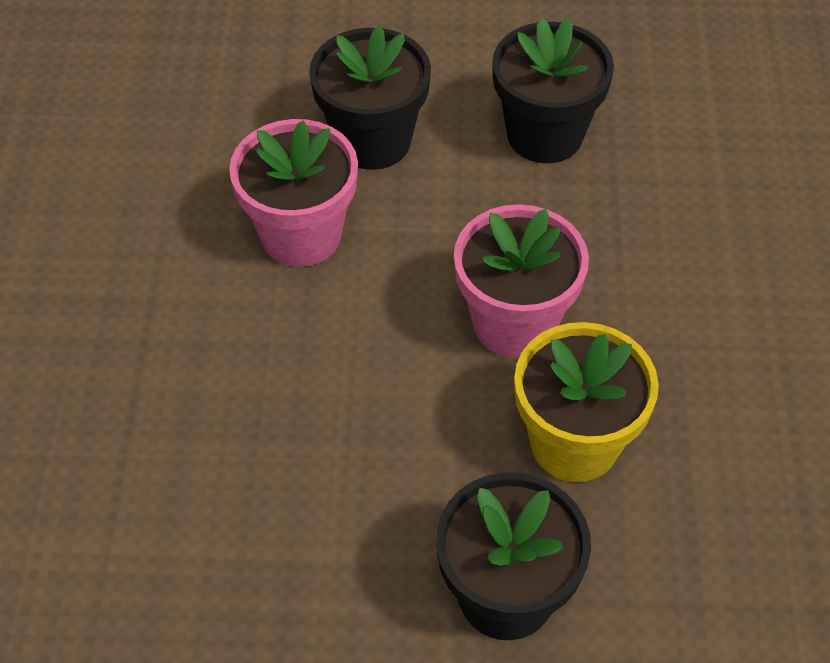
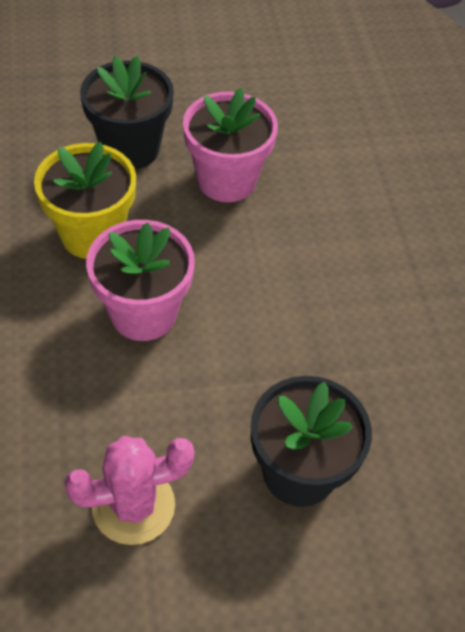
camera: 165 degrees right, 0 degrees up
(301, 235) = (331, 365): pink flower pot -> pink flower pot (226, 180)
(545, 135) = (133, 505): black flower pot -> pink cactus

